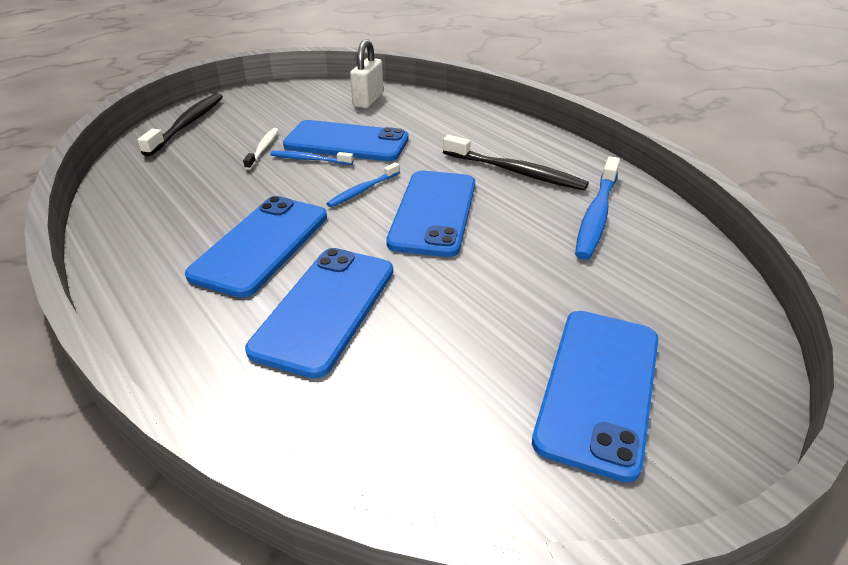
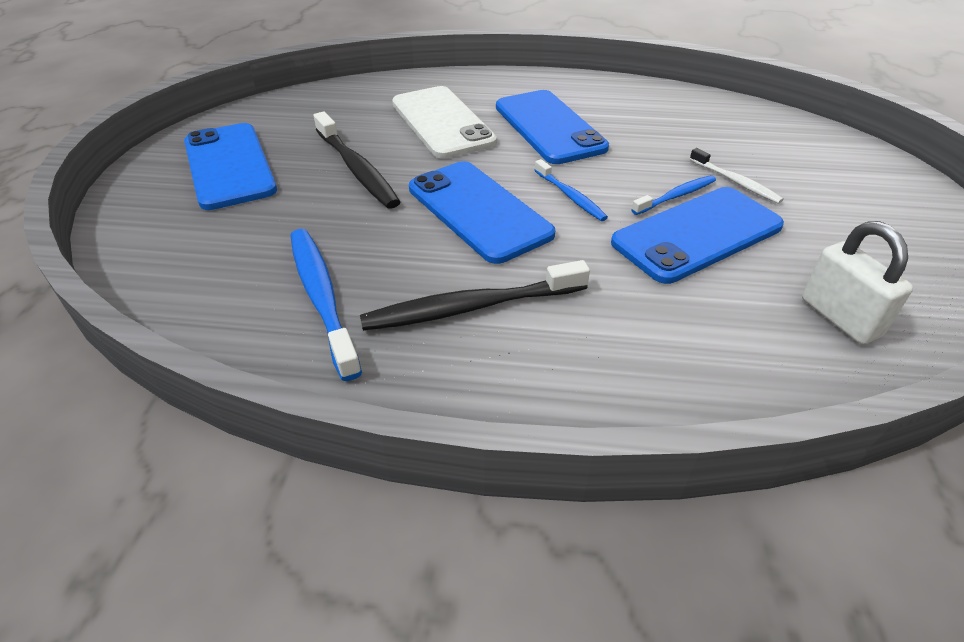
camera: 135 degrees right, 5 degrees up
(187, 124) = (856, 164): black toothbrush -> black toothbrush (357, 169)
(325, 309) = (442, 122): blue phone -> white phone
(363, 190) = (570, 196): blue toothbrush -> blue toothbrush turned 150 degrees clockwise

